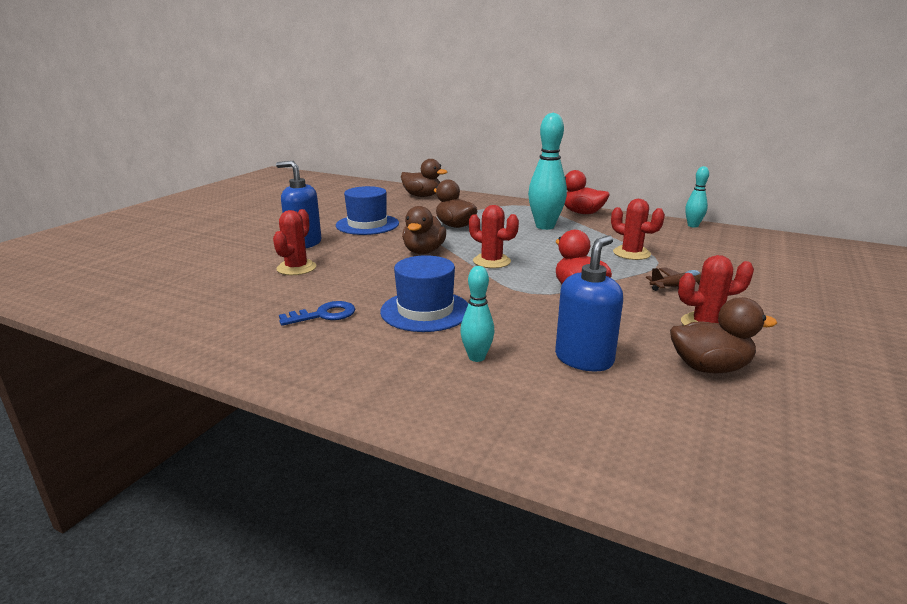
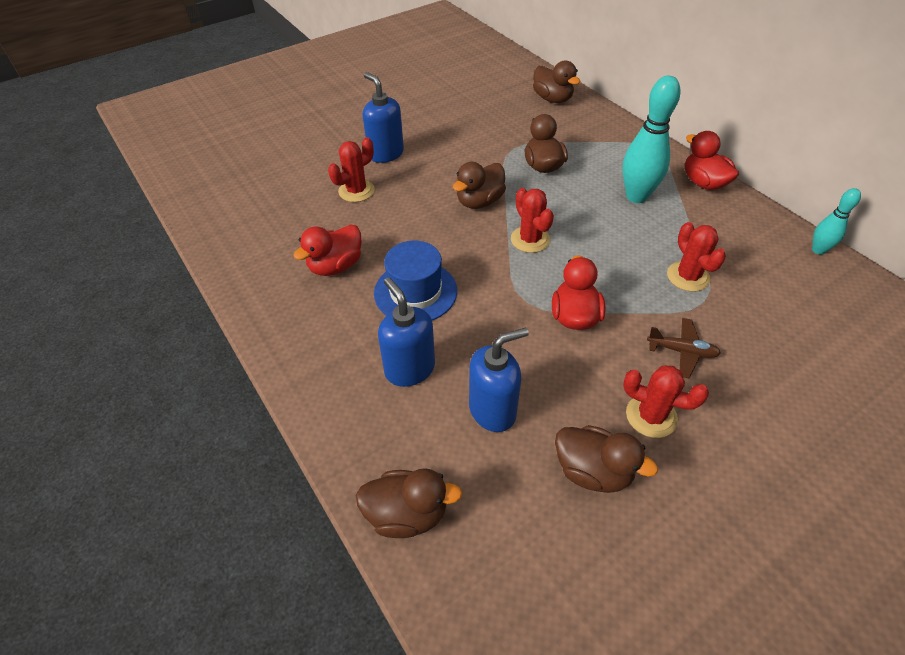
camera: 30 degrees right, 25 degrees up
(324, 315) = (335, 266): blue key -> red duck
(367, 224) = (461, 138): blue hat -> none
(476, 357) = (409, 369): turquoise bowling pin -> blue soap dispenser
(595, 454) = (407, 514): none -> brown duck

